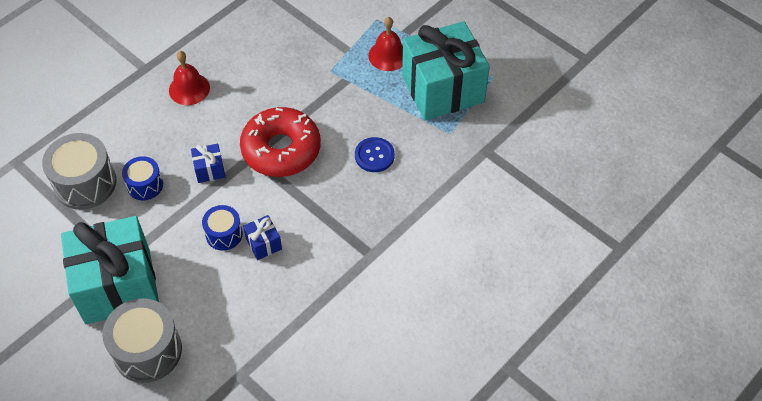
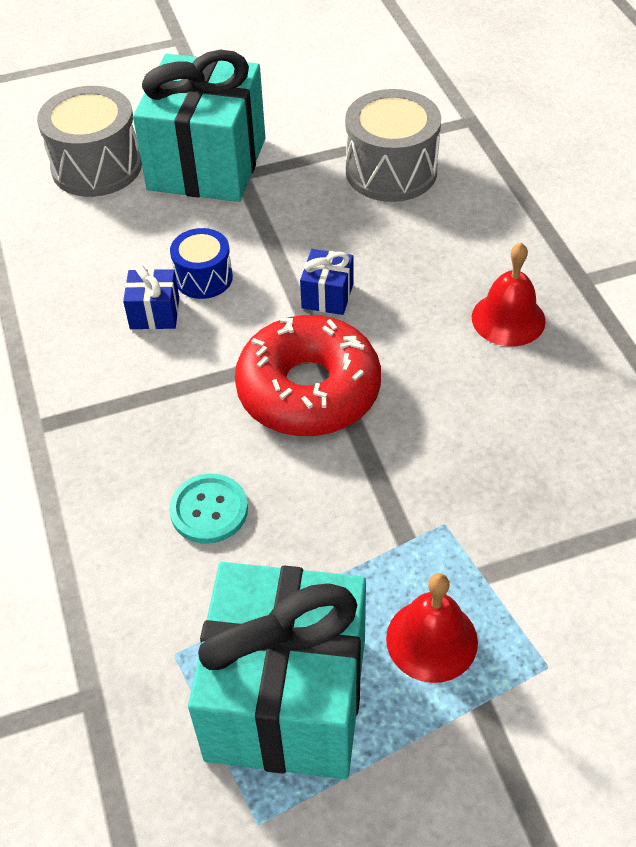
camera: 120 degrees right, 5 degrees down
(145, 185) = (347, 224): blue drum -> none
(374, 155) = (209, 510): blue button -> turquoise button

